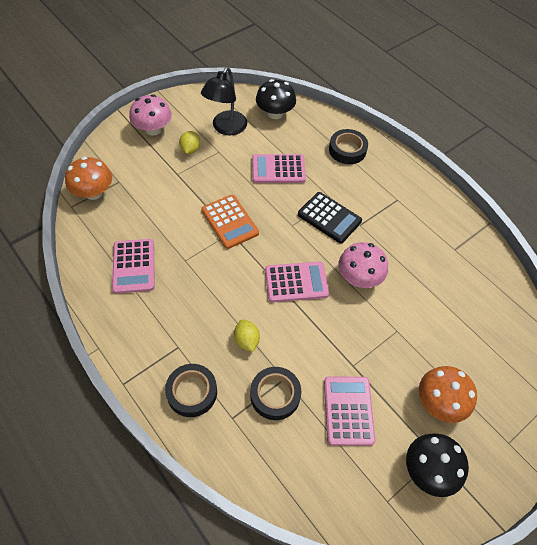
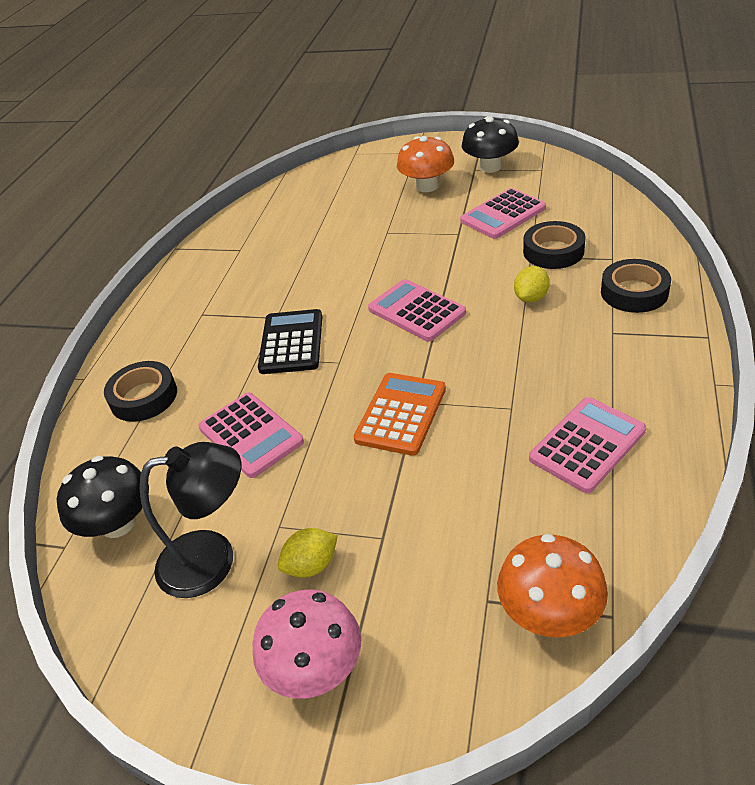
camera: 120 degrees left, 15 degrees down
(359, 278) = (353, 279): pink mushroom -> none

